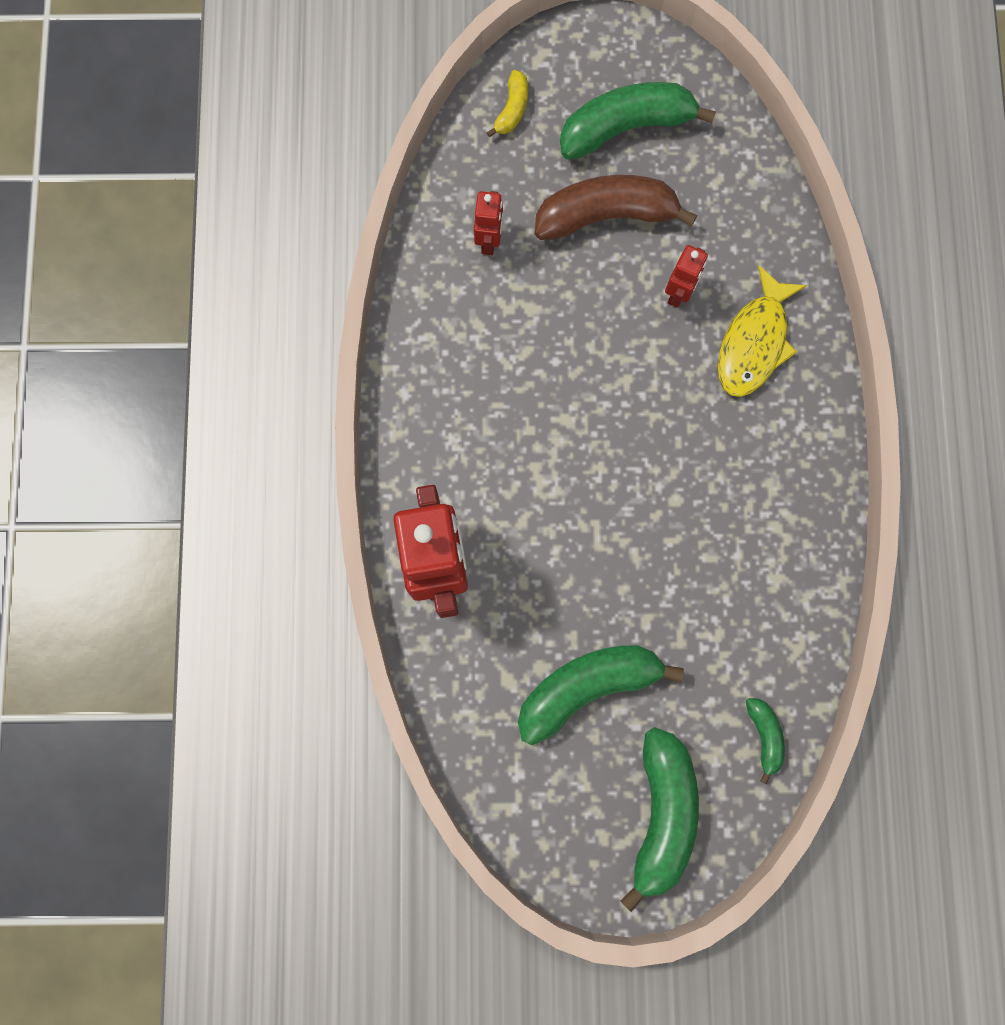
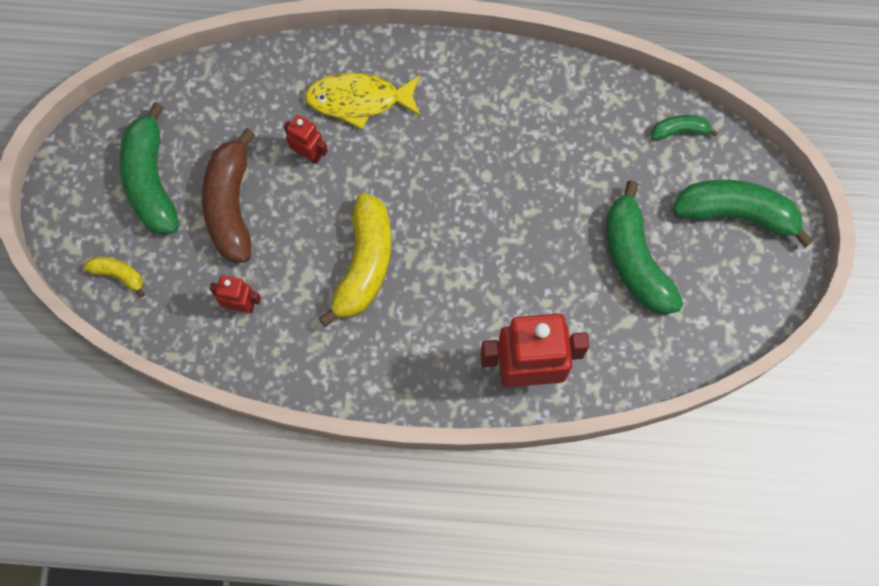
camera: 85 degrees left, 5 degrees down
(549, 369) = (364, 264): none -> yellow banana
(754, 342) = (359, 100): yellow fish -> yellow fish turned 150 degrees clockwise

